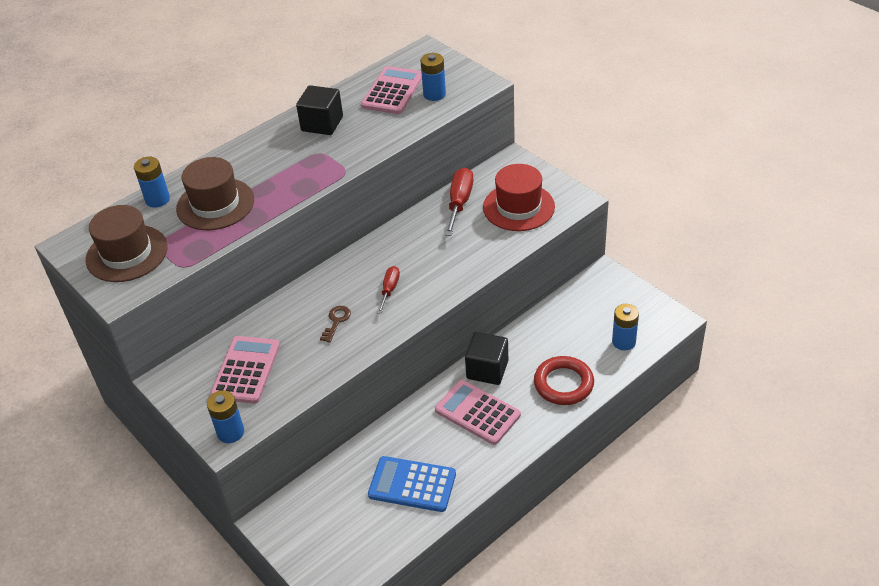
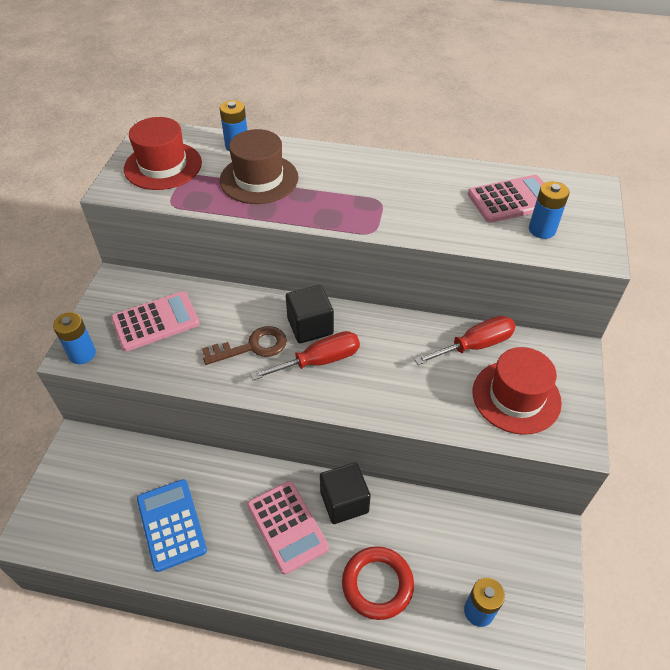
camera: 50 degrees right, 5 degrees up
(127, 253) = (163, 166): brown hat -> red hat
(322, 124) = (419, 182): black cube -> black cube (310, 326)
(336, 321) = (252, 347): brown key -> brown key, size x1.64
(389, 289) = (319, 361): red screwdriver -> red screwdriver, size x1.65
(477, 412) = (287, 526): pink calculator -> pink calculator turned 150 degrees clockwise

